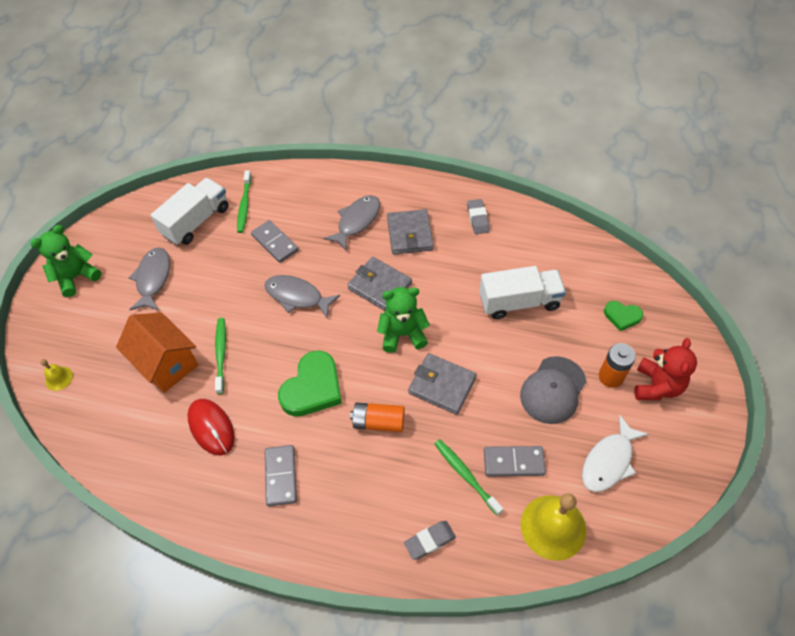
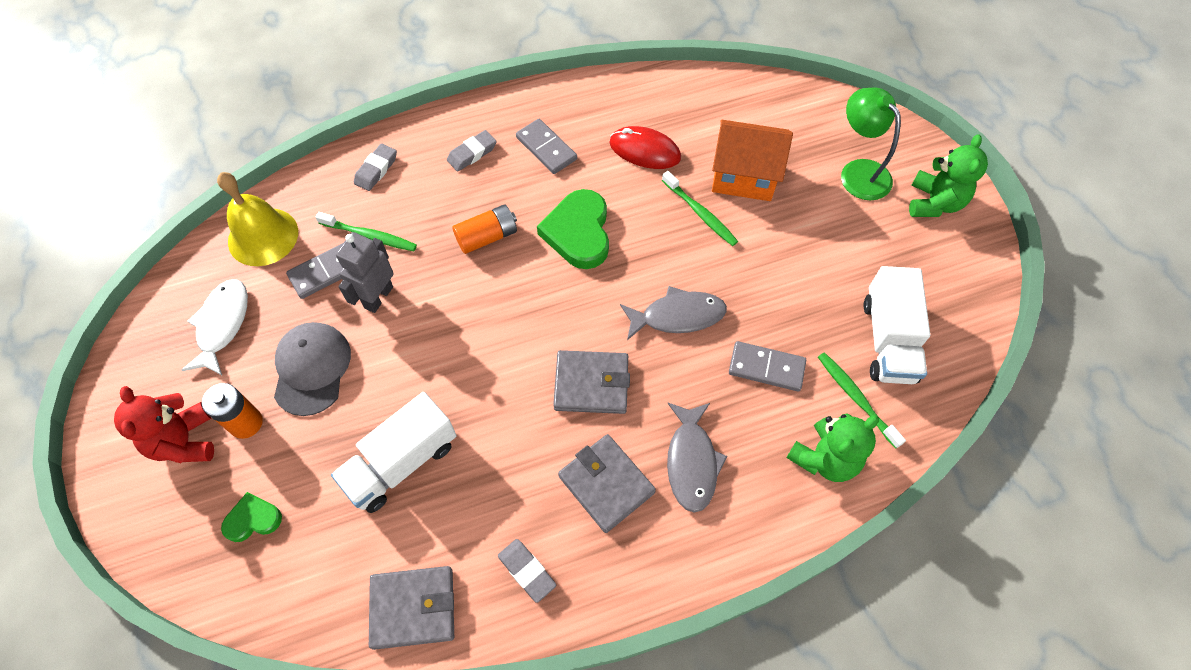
camera: 145 degrees right, 5 degrees up
(59, 378) = (827, 114): yellow bell -> none
(93, 323) = (858, 171): none -> green lamp
(153, 278) = (854, 246): grey fish -> none
(342, 508) = (472, 153): none -> grey eraser
(402, 334) = (522, 340): green teddy bear -> green teddy bear (824, 458)
(442, 385) = (442, 307): grey wallet -> grey wallet (413, 608)
(483, 418) = (378, 297): none -> grey robot

